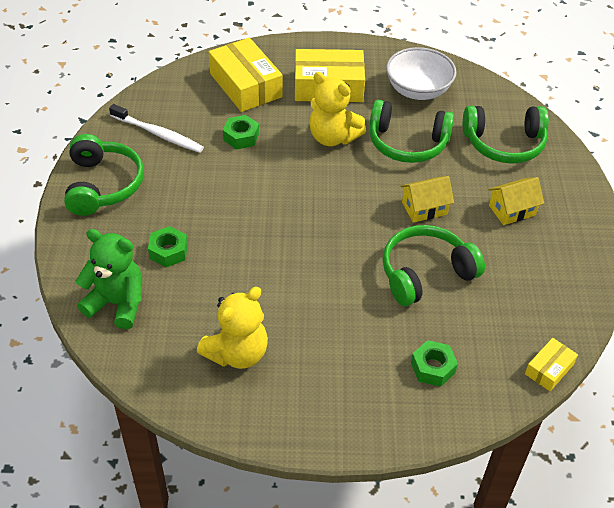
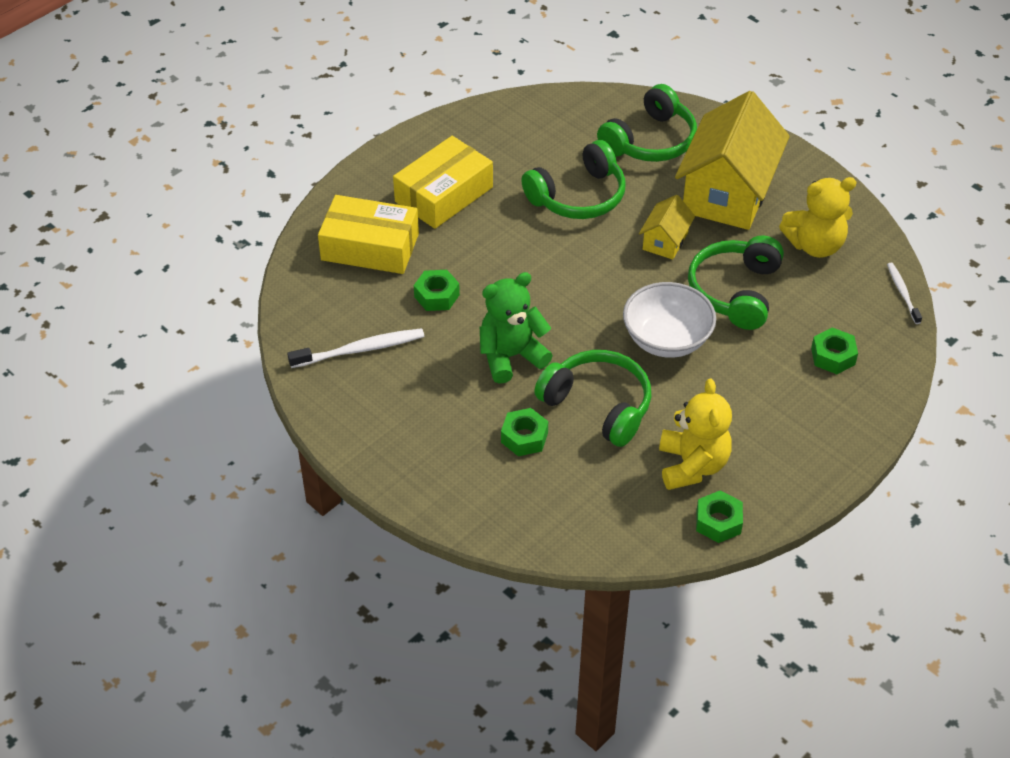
camera: 45 degrees left, 0 degrees up
(103, 185) = (382, 431): green headphones -> green headphones (598, 405)
(117, 303) = (548, 511): green teddy bear -> green teddy bear (511, 356)
(200, 401) = (718, 522): none -> green nut
(333, 137) = (513, 237): yellow teddy bear -> yellow teddy bear (815, 245)
(418, 90) = (522, 143): white bowl -> white bowl (666, 339)
(512, 210) = (727, 192): yellow house -> yellow house, size x2.17
(549, 369) = (902, 292): yellow box -> white toothbrush

